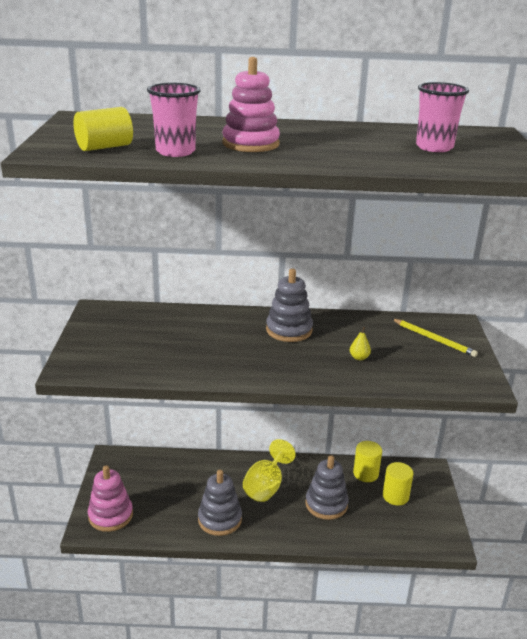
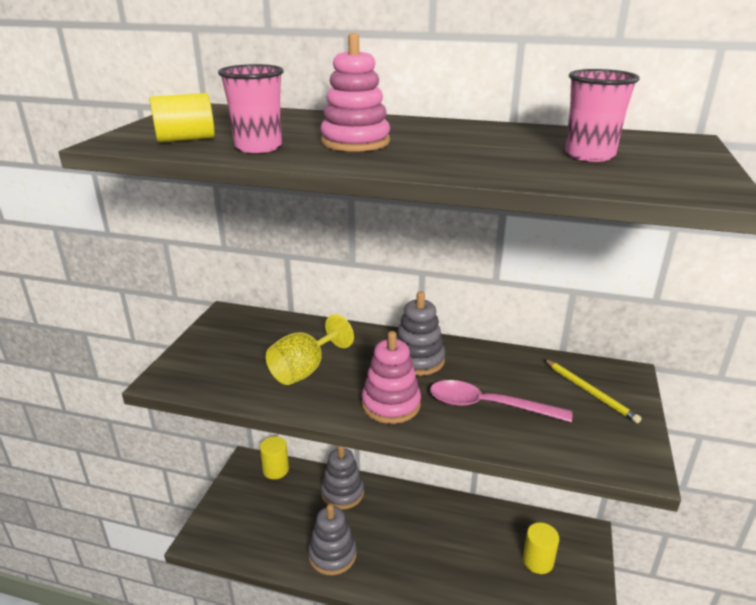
camera: 15 degrees right, 0 degrees up
(110, 515) = (224, 529): pink stacking toy -> pink stacking toy (391, 404)
(266, 486) = (393, 523): yellow goblet -> yellow goblet (304, 370)
(326, 504) = (454, 557): grey stacking toy -> grey stacking toy (342, 493)
(359, 357) = (488, 406): yellow pear -> pink spoon
(365, 473) = (509, 526): yellow cylinder -> yellow cylinder (275, 470)

